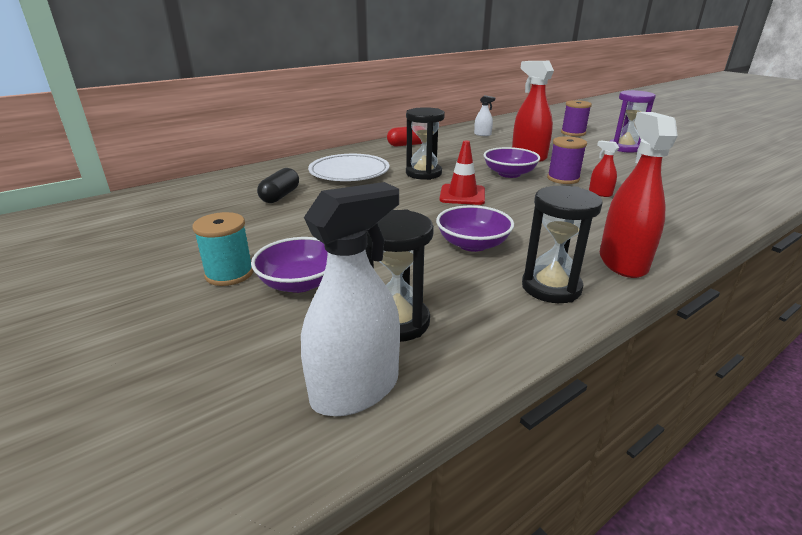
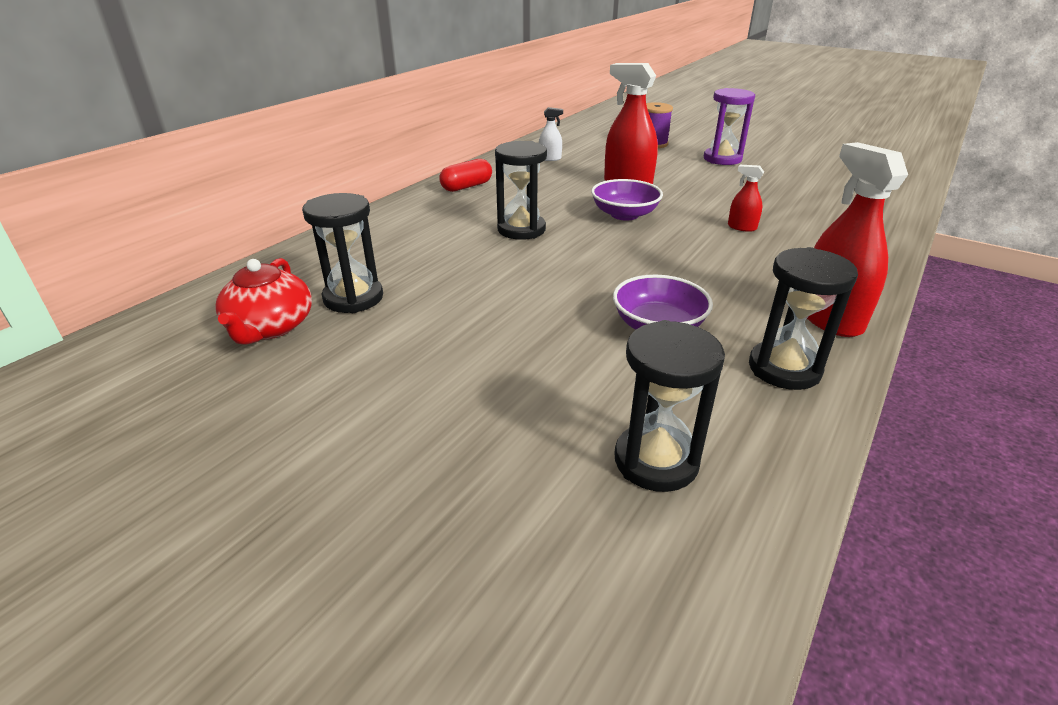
camera: 20 degrees left, 5 degrees up
(219, 203) = (270, 327): none -> red teapot
(229, 274) = (380, 443): turquoise spool -> none
(280, 196) = (353, 298): black capsule -> black hourglass
(300, 283) = (491, 433): purple bowl -> none
(349, 172) = (422, 243): white plate -> none
(355, 389) = (681, 572): white spray bottle -> none
(462, 195) = (593, 255): red traffic cone -> none
(563, 178) = (689, 212): purple spool -> none

